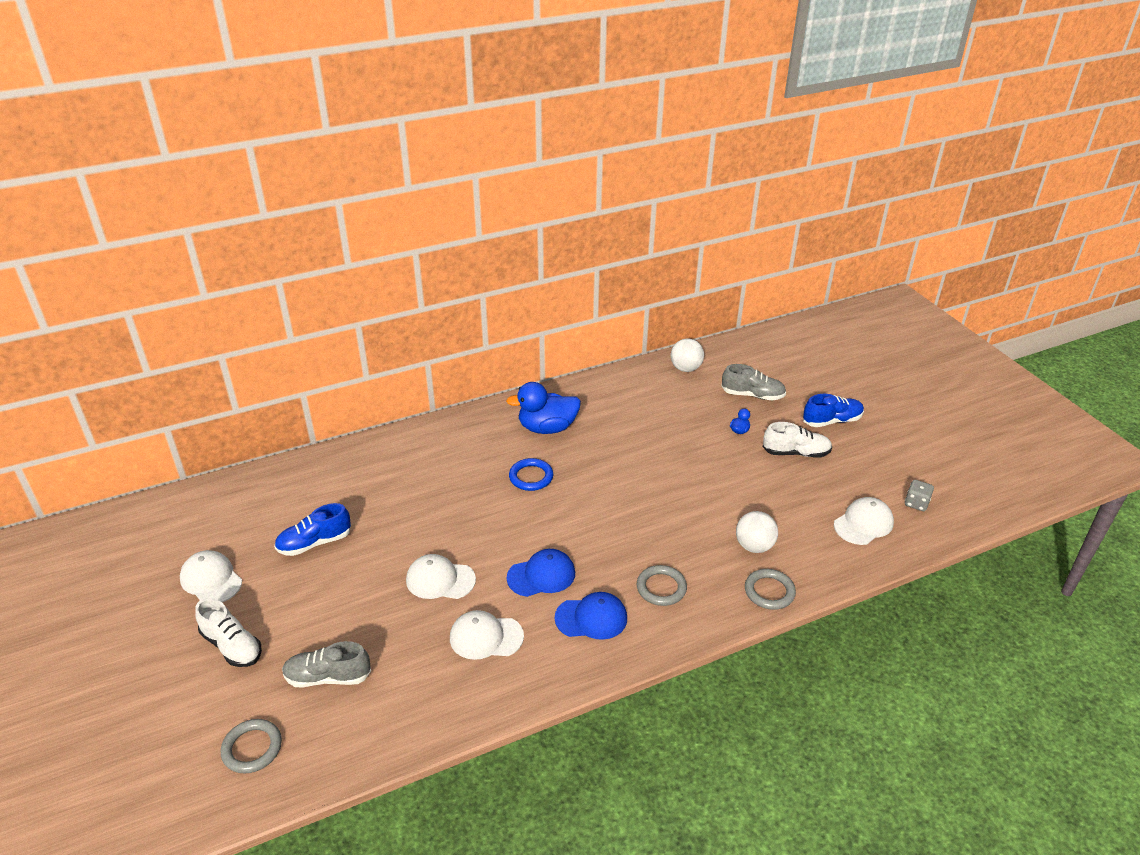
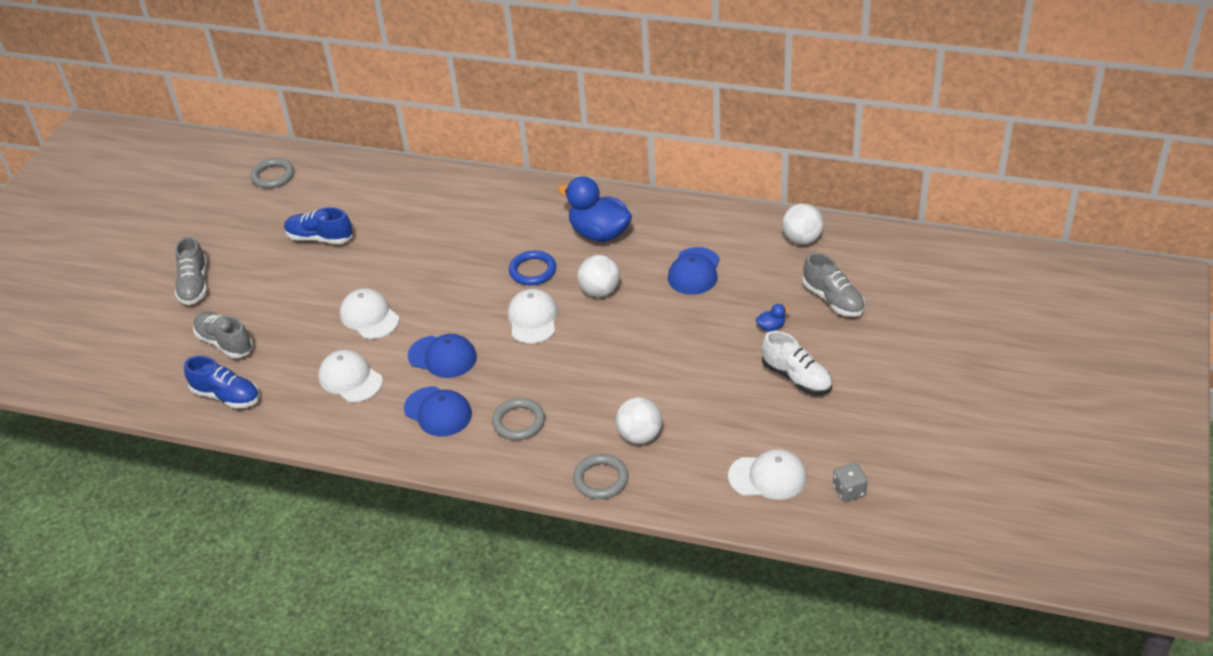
camera: 45 degrees right, 5 degrees up
(211, 580) = (229, 229): white cap -> white cap (533, 319)
(232, 646) = (194, 285): white shoe -> grey shoe
(252, 748) = (137, 362): grey ring -> grey ring (273, 176)
(598, 466) = (600, 291): none -> white ball
(645, 421) = (694, 271): none -> blue cap
(832, 421) = (879, 367): blue shoe -> blue shoe (226, 396)

